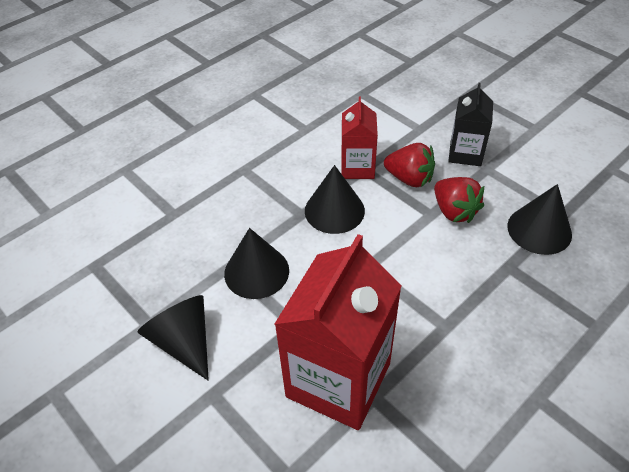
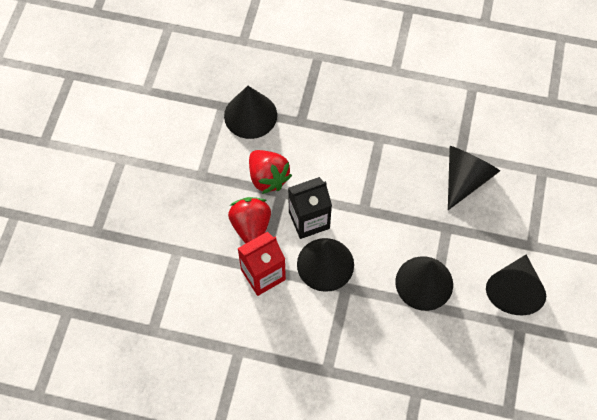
camera: 125 degrees left, 15 degrees up
(338, 380) = (465, 179): red carton -> black cone
(454, 211) = (268, 178): red strawberry -> red strawberry turned 120 degrees clockwise
(465, 153) = (191, 199): black carton -> black carton (309, 220)

